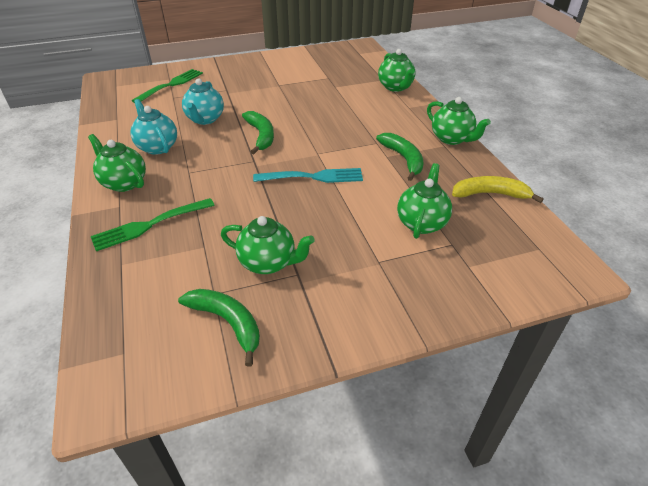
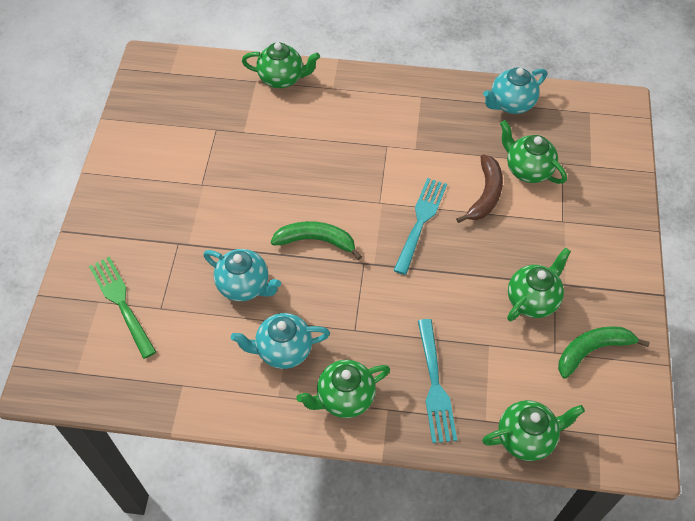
camera: 65 degrees left, 15 degrees up
(149, 225) = (435, 385): green fork -> turquoise fork
(370, 204) = (485, 194): none -> brown banana
(403, 159) = (427, 138): green banana -> none
(452, 139) = (413, 85): green teapot -> green teapot (526, 438)
(490, 194) = (511, 104): yellow banana -> turquoise teapot

